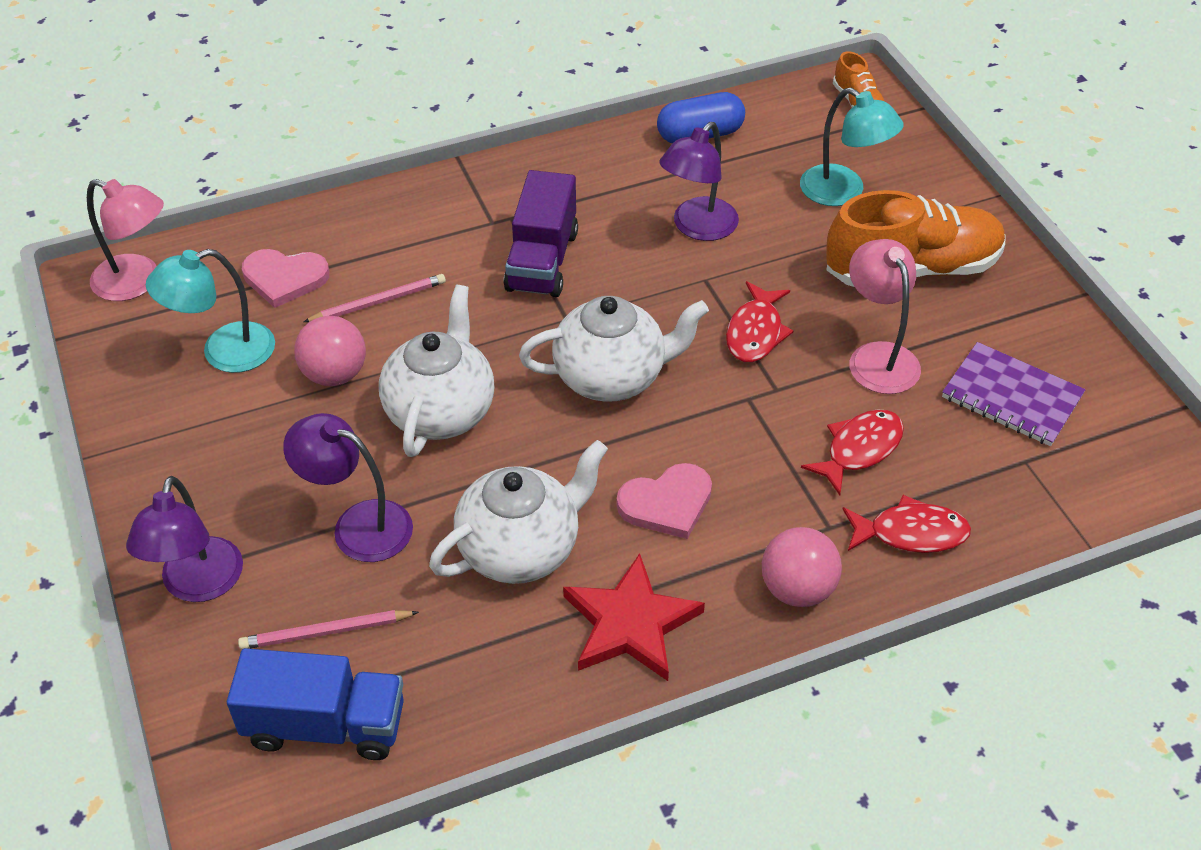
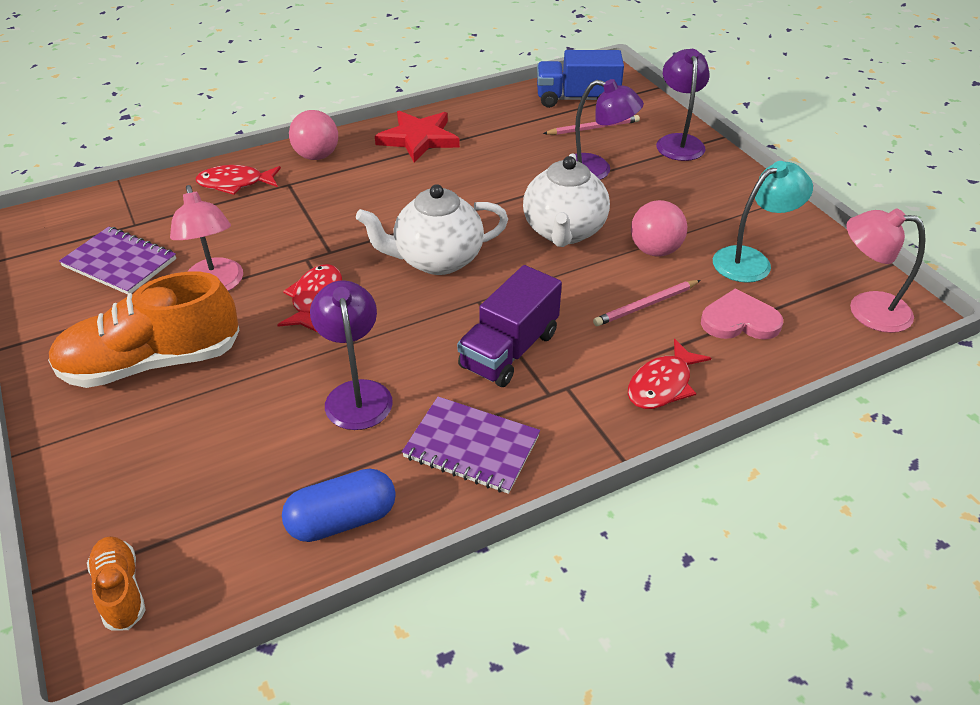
camera: 175 degrees right, 5 degrees down
(521, 549) = (489, 165): white teapot -> none
(542, 261) = (509, 350): purple truck -> purple truck turned 150 degrees counterclockwise
(591, 178) = (471, 446): none -> purple notebook
(667, 503) = (395, 190): pink heart -> none
(697, 228) = (356, 394): purple lamp -> purple lamp turned 45 degrees counterclockwise
(843, 192) = (190, 446): turquoise lamp -> none
(859, 449) = (254, 224): red fish -> red fish (662, 384)

